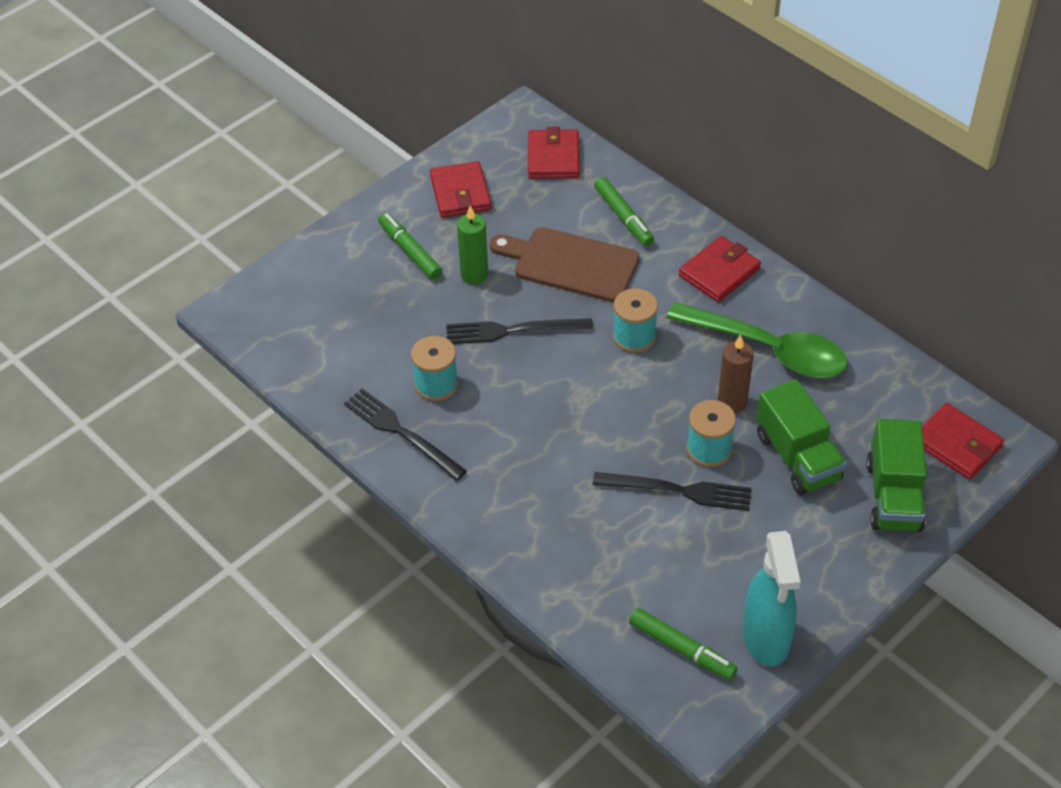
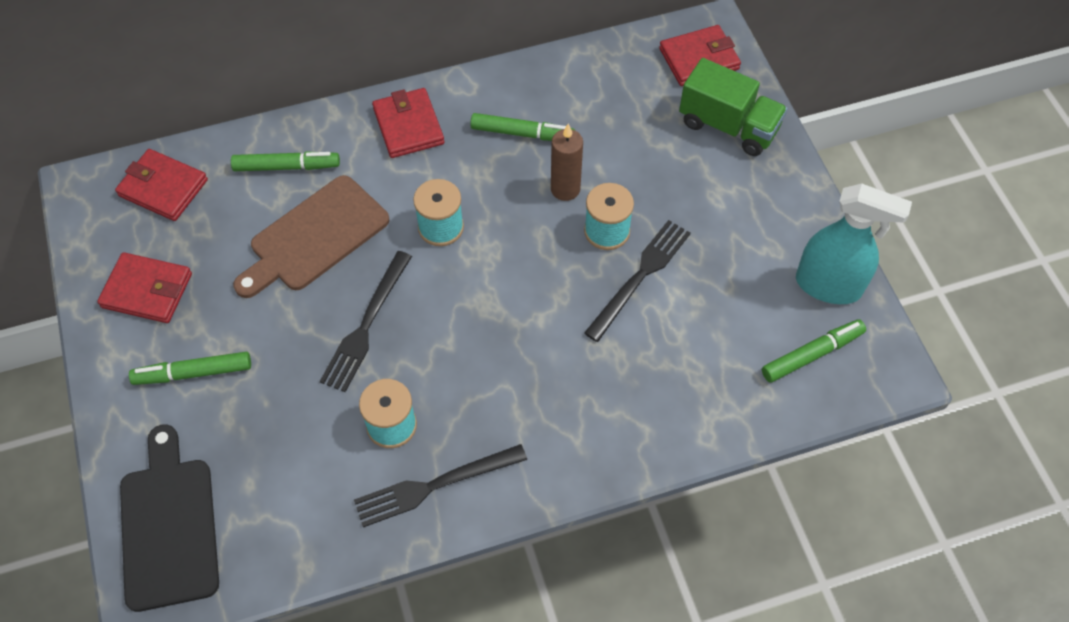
camera: 65 degrees left, 10 degrees up
(286, 296) = (168, 526): none -> black cutting board
(474, 275) = (269, 327): green candle -> none
(769, 349) = (522, 133): green spoon -> green marker
(797, 457) = (652, 171): green truck -> none

